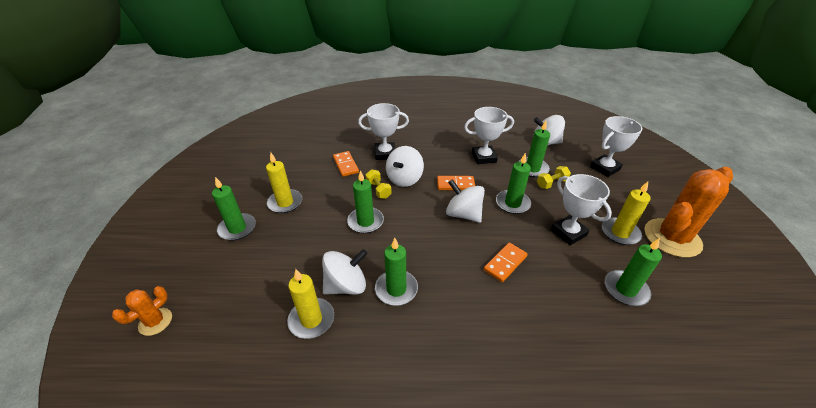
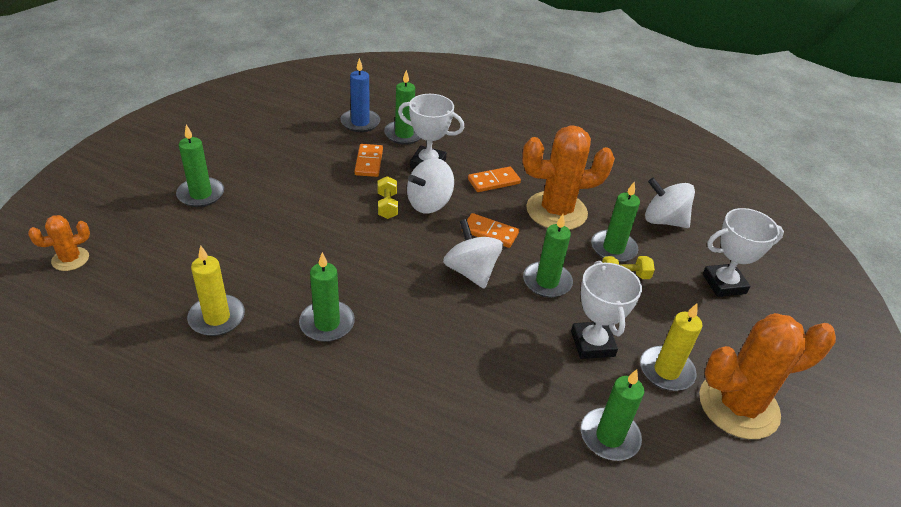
camera: 20 degrees right, 0 degrees up
(285, 203) = (269, 183): yellow candle -> none
(321, 141) = (360, 122): none -> blue candle
(346, 285) = (275, 298): white spinning top -> none
(365, 222) = (345, 237): green candle -> green candle (404, 134)
(484, 157) = (556, 211): white trophy -> orange cactus
(505, 263) = (477, 346): orange domino -> orange domino (493, 181)

